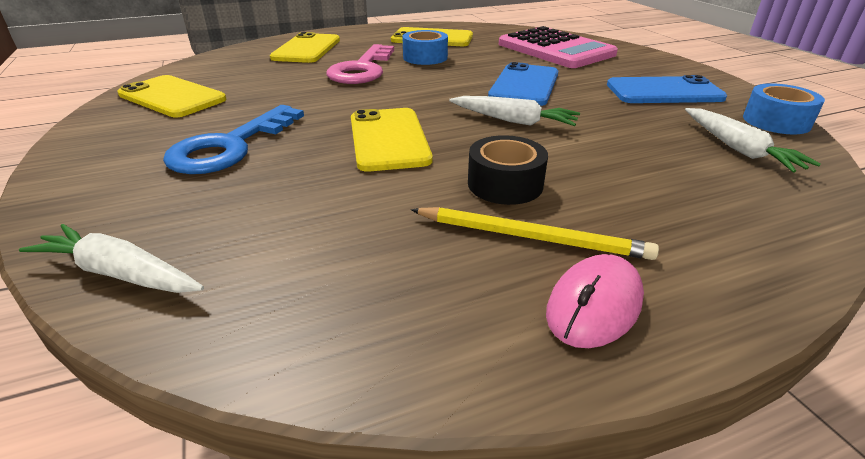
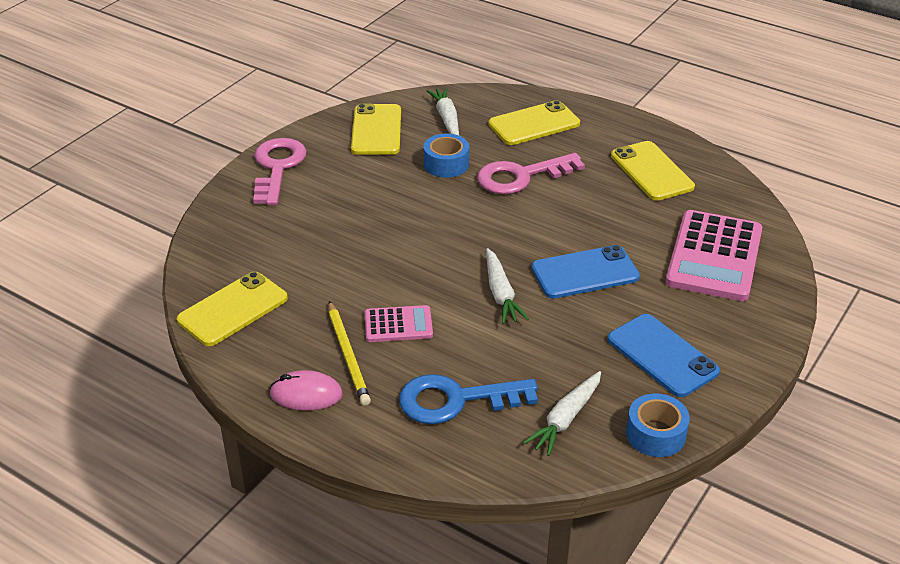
camera: 55 degrees right, 5 degrees up
(96, 162) = (277, 167): none -> pink key
(120, 273) = (208, 244): white carrot -> white carrot (446, 119)
(230, 146) = (338, 198): blue key -> blue key (456, 400)
(388, 139) = (411, 252): yellow phone -> yellow phone (233, 309)
(425, 57) = (590, 193): blue tape -> blue tape (446, 164)
(505, 184) = (398, 325): black tape -> pink calculator

